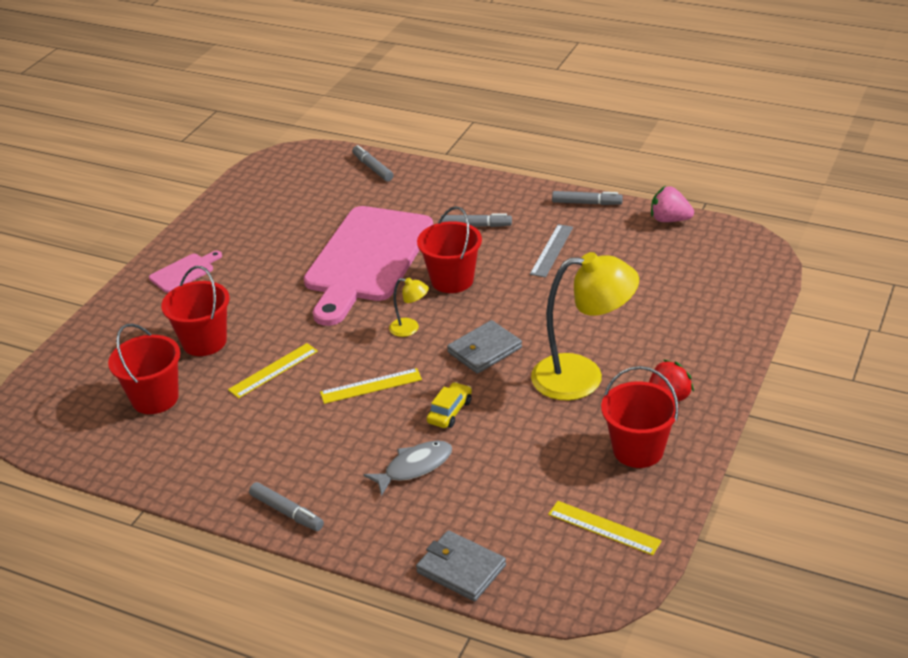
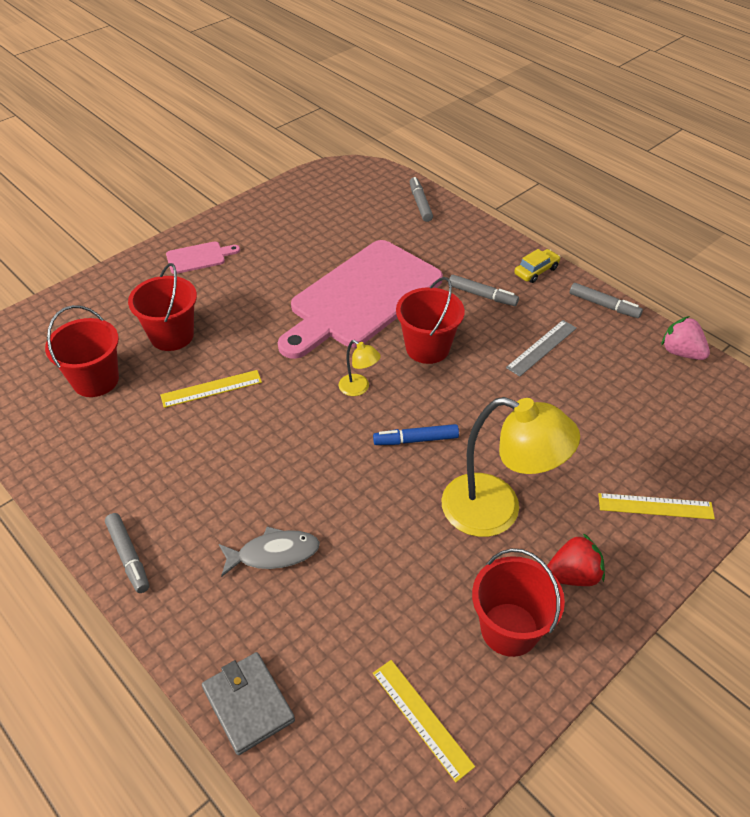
camera: 20 degrees right, 10 degrees up
(371, 386) = (287, 440): yellow ruler -> yellow ruler (655, 506)
(450, 411) = (343, 500): yellow car -> yellow car (536, 271)
(484, 350) = (416, 440): grey wallet -> blue marker

